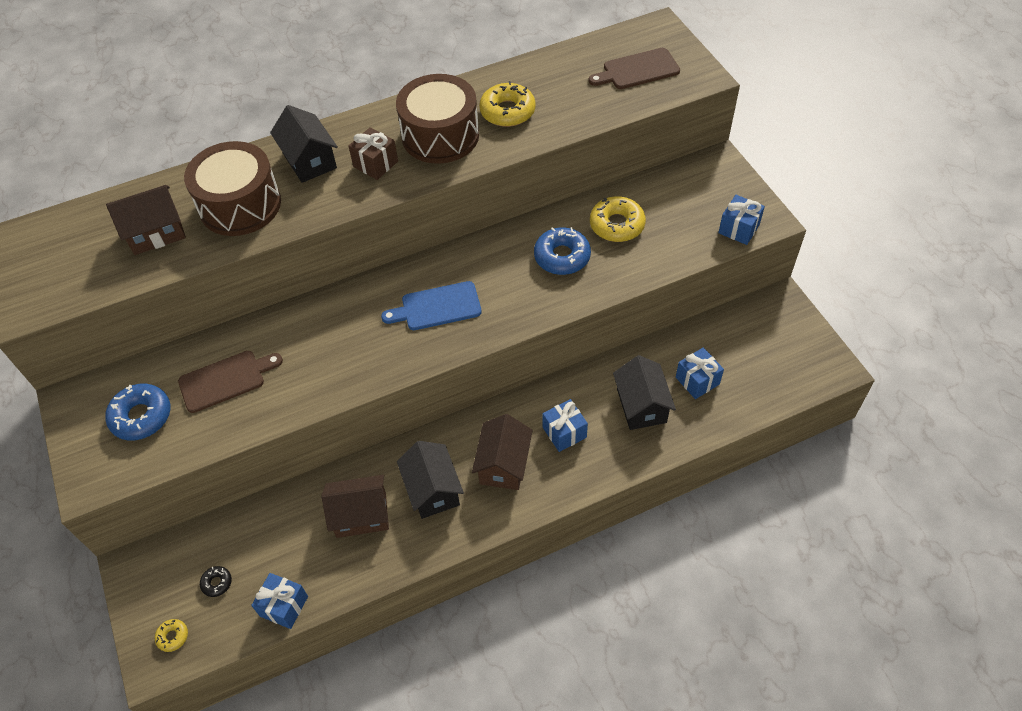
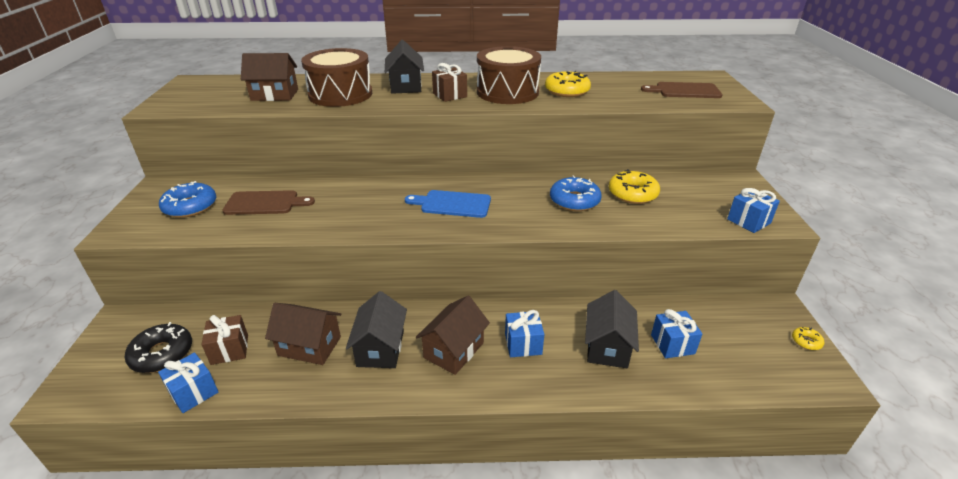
camera: 20 degrees right, 20 degrees down
(172, 636) = (94, 381): yellow donut -> yellow donut (806, 341)
(217, 583) = (162, 354): black donut -> black donut, size x2.03
(283, 550) = (229, 349): none -> brown gift

